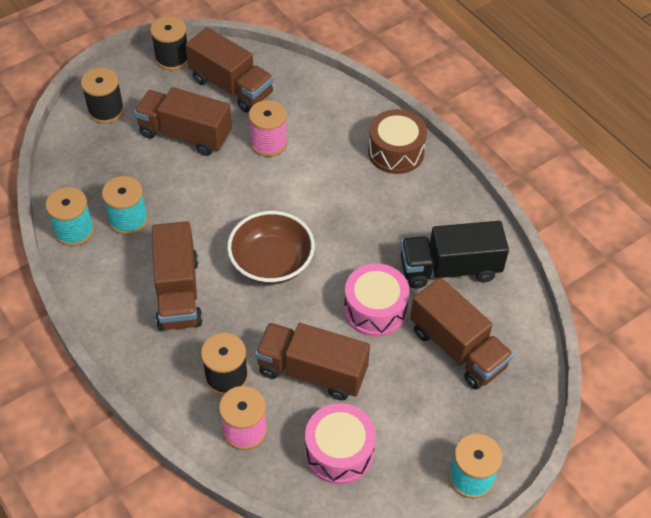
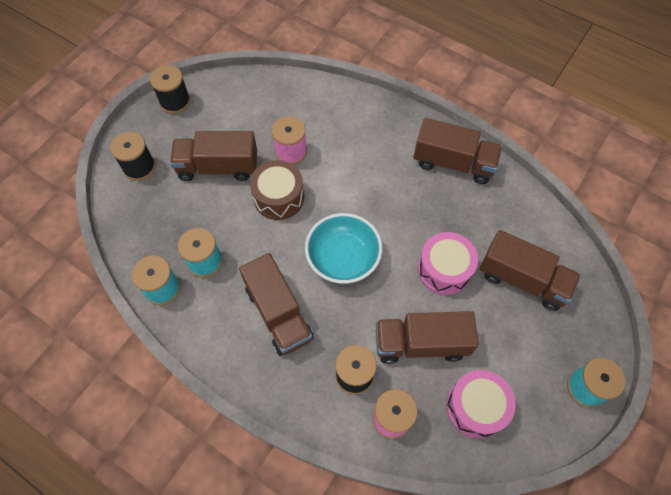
camera: 20 degrees left, 10 degrees up
(231, 87) = (236, 112): brown truck -> brown truck (453, 163)
(271, 262) = (343, 258): brown bowl -> turquoise bowl
(396, 152) = (395, 126): brown drum -> brown drum (278, 197)
(449, 269) = (484, 213): black truck -> none

